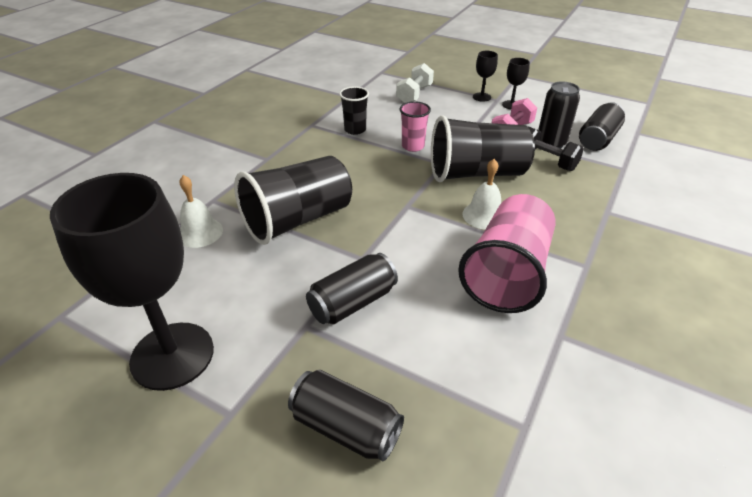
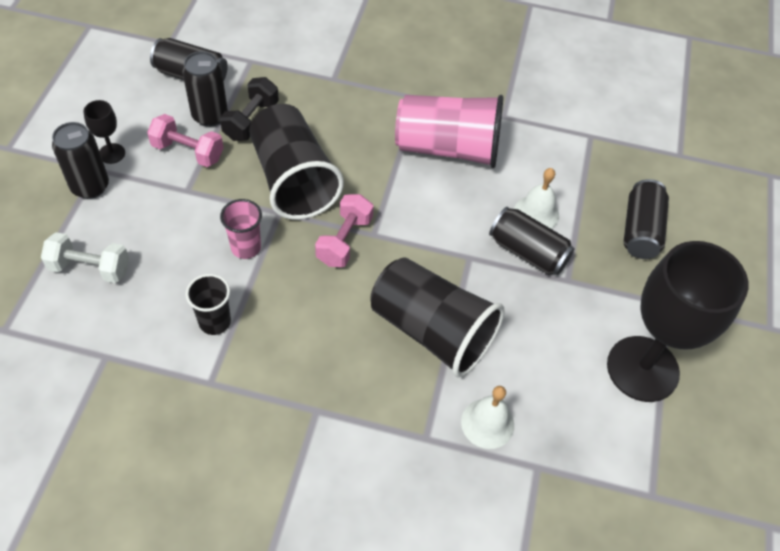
camera: 110 degrees left, 15 degrees up
(405, 190) = (344, 241): none -> pink dumbbell
(481, 97) = (90, 186): black goblet -> black can
(484, 215) = (369, 169): white bell -> white bell (536, 213)

